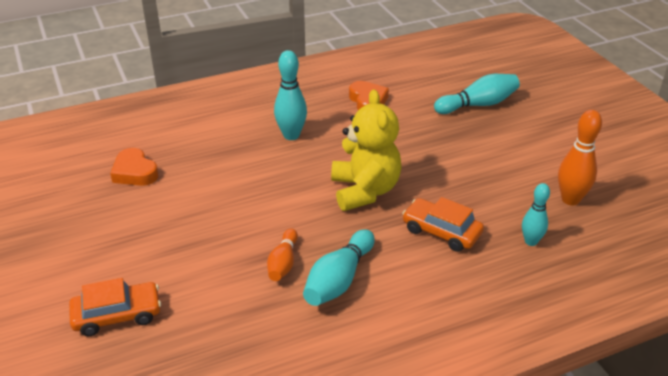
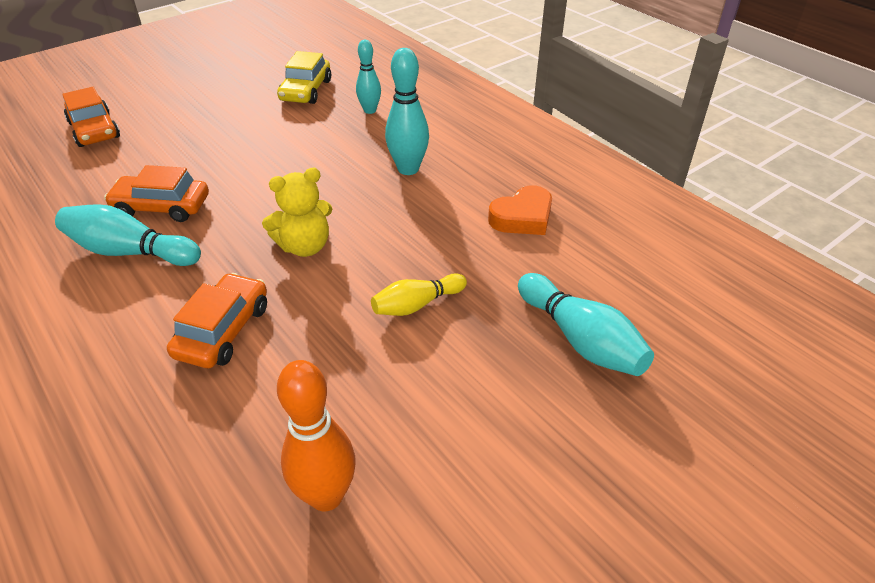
camera: 75 degrees right, 5 degrees up
(135, 172) = (306, 90): orange heart -> yellow car
(283, 263) = (162, 207): orange bowling pin -> orange car
(365, 191) = (305, 246): yellow teddy bear -> yellow teddy bear, size x0.65
(437, 152) = (417, 305): none -> yellow bowling pin
(531, 241) = (204, 440): turquoise bowling pin -> turquoise bowling pin (370, 110)

